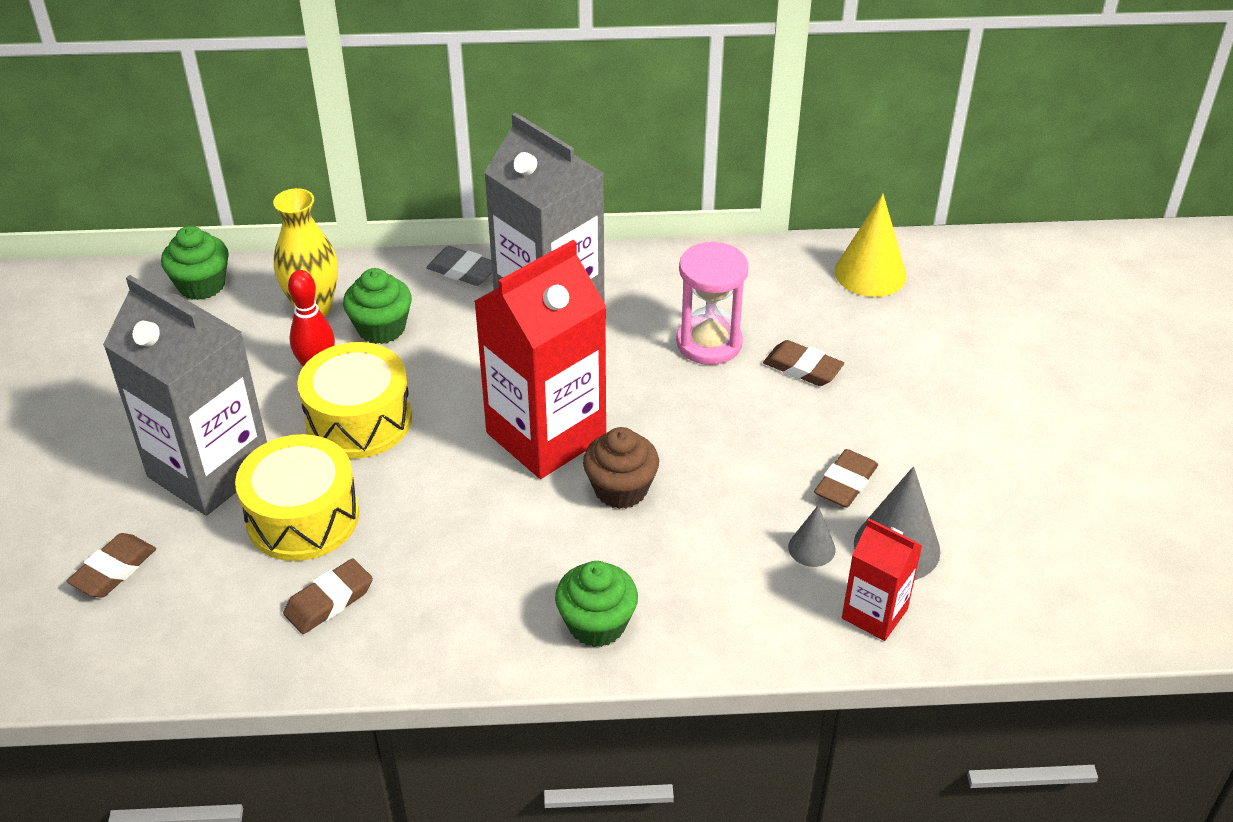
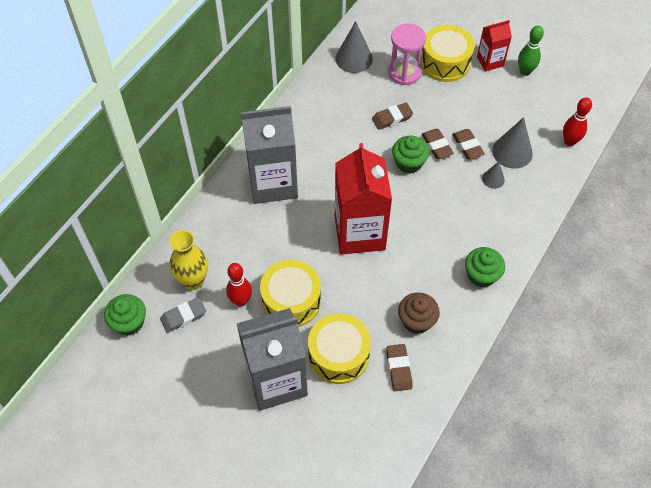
camera: 55 degrees left, 15 degrees up
(114, 570) = (314, 452): brown eraser -> brown eraser (437, 146)
(381, 328) = (233, 259): green cupcake -> green cupcake (409, 163)
(463, 271) = (219, 204): grey eraser -> grey eraser (183, 316)
(621, 489) = (413, 224): brown cupcake -> brown cupcake (416, 321)
(709, 343) = (350, 140): pink hourglass -> pink hourglass (404, 72)
(870, 273) = (354, 58): yellow cone -> grey cone
(874, 614) = (539, 180): red carton -> red carton (490, 61)
(987, 376) = (445, 62): none -> yellow drum
(1008, 618) = (569, 141): none -> red bowling pin
(1093, 484) = (525, 71): none -> green bowling pin

